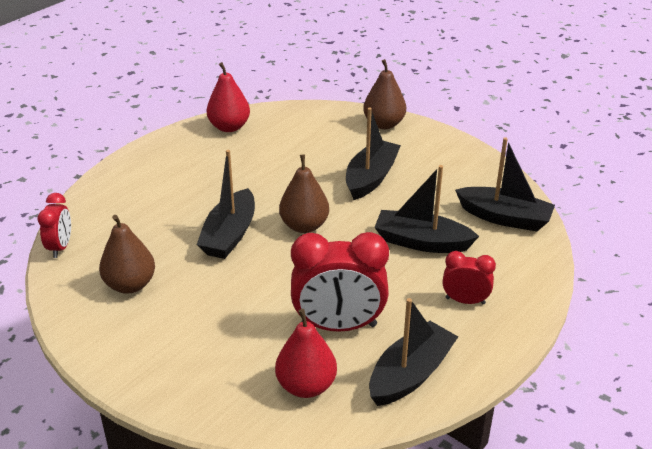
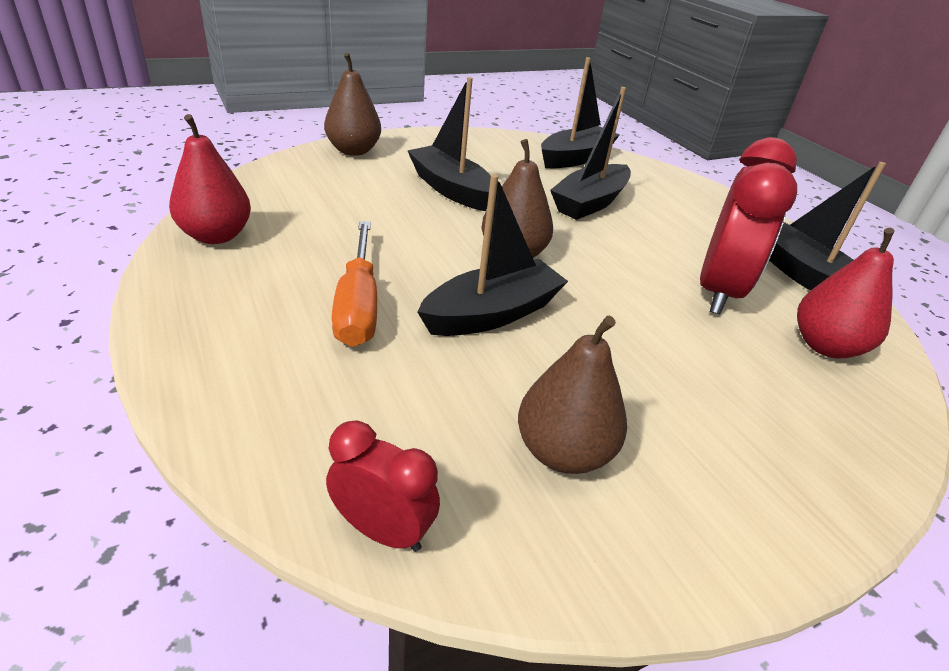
camera: 70 degrees left, 0 degrees up
(203, 190) = (358, 304): none -> orange screwdriver
(229, 235) = (492, 314): black boat -> black boat turned 75 degrees counterclockwise
(465, 300) = (694, 214): red clock -> none

